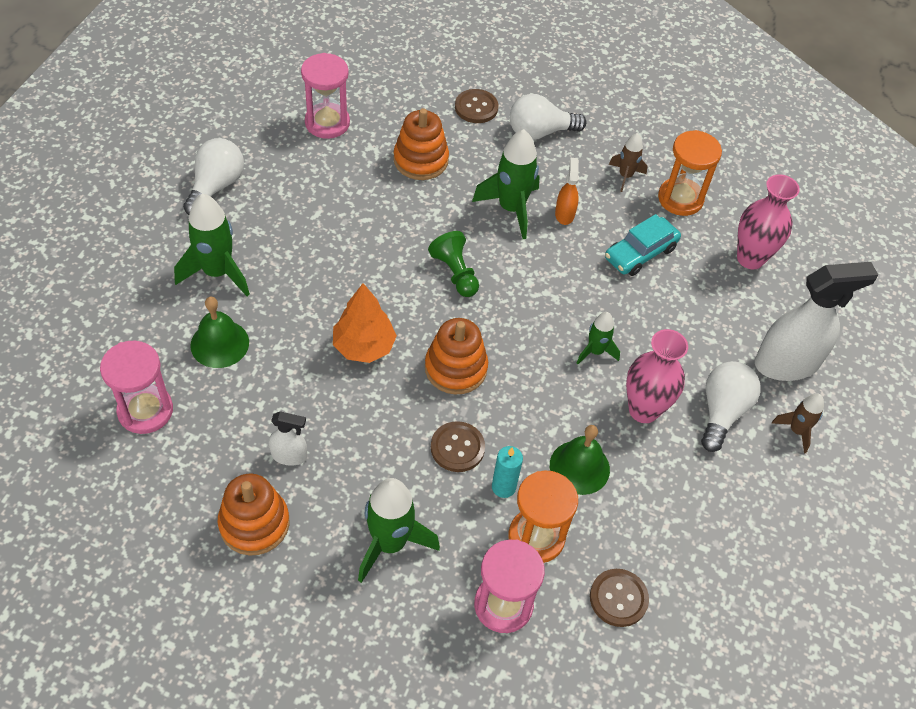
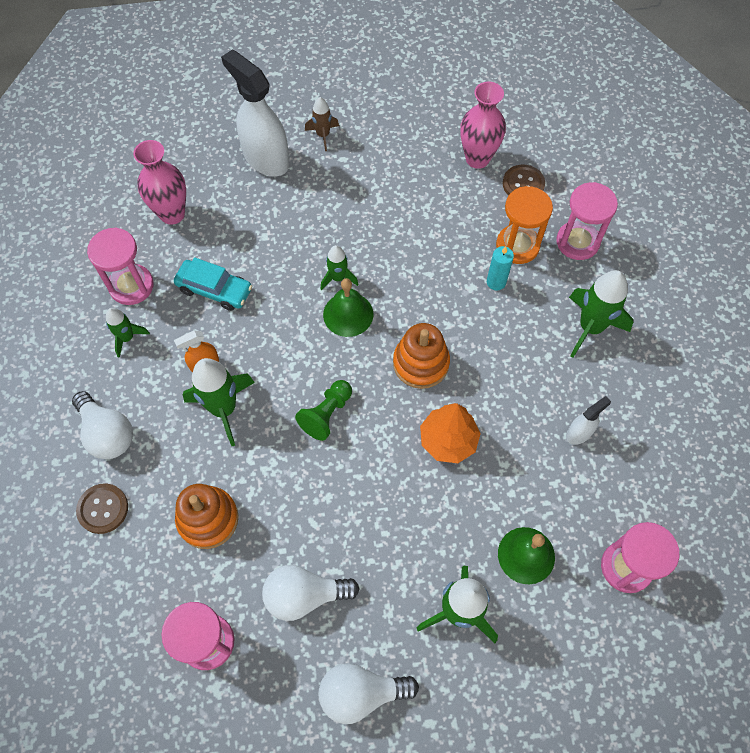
camera: 115 degrees left, 10 degrees up
(254, 523) = (646, 421): orange stacking toy -> none
(289, 455) = (579, 433): white spray bottle -> white spray bottle turned 75 degrees clockwise
(457, 448) = (487, 326): brown button -> none
(579, 467) = (446, 245): green bell -> green bell (348, 314)
(625, 176) = (127, 338): brown rocket -> green rocket
(643, 410) = (370, 227): pink vase -> pink vase (477, 159)
(680, 199) = (131, 286): orange hourglass -> pink hourglass
(722, 411) = (337, 181): white light bulb -> white light bulb (304, 595)

